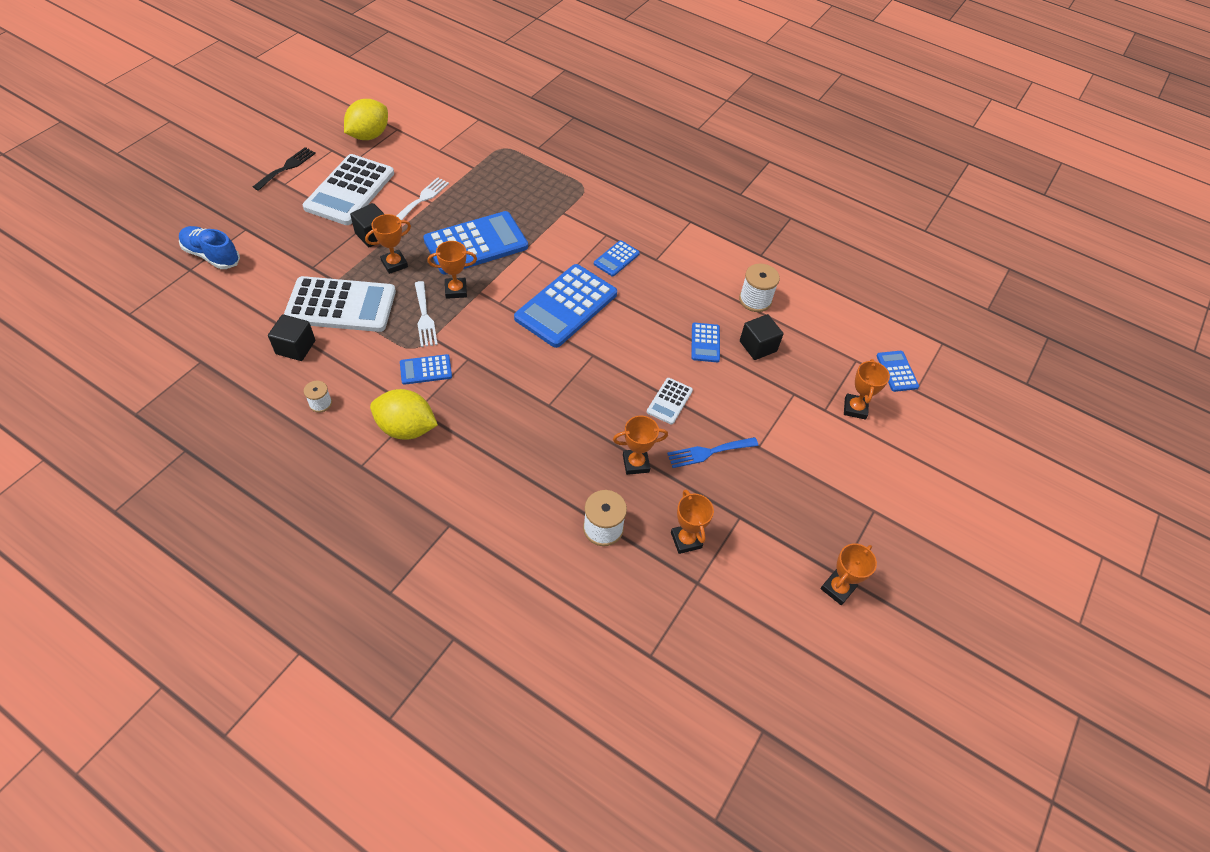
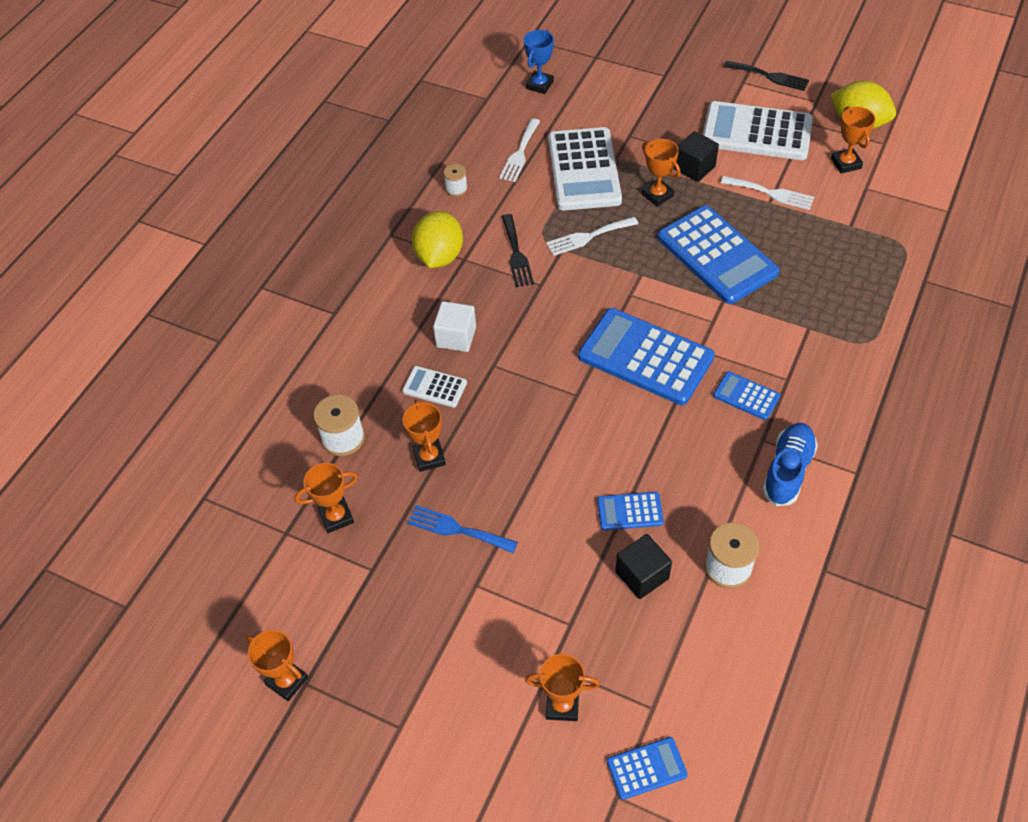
camera: 90 degrees right, 0 degrees up
(205, 317) = (539, 85): none -> blue trophy
(212, 255) = (619, 64): blue shoe -> blue shoe (787, 471)
(295, 347) = (520, 153): black cube -> white fork
(426, 370) = (516, 254): blue calculator -> black fork
(456, 290) = (636, 253): orange trophy -> orange trophy (846, 163)
(509, 427) = (456, 337): none -> white cube
(669, 401) = (525, 481): white calculator -> white calculator (434, 387)
(708, 452) = (457, 529): blue fork -> blue fork turned 45 degrees counterclockwise

